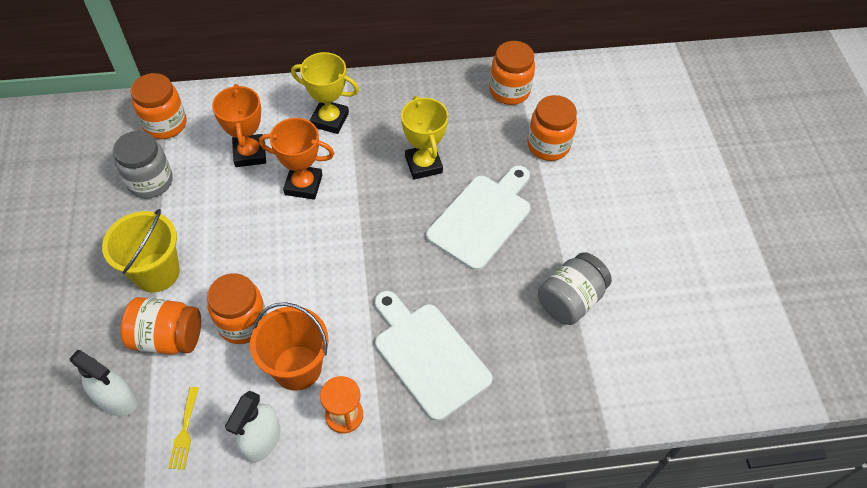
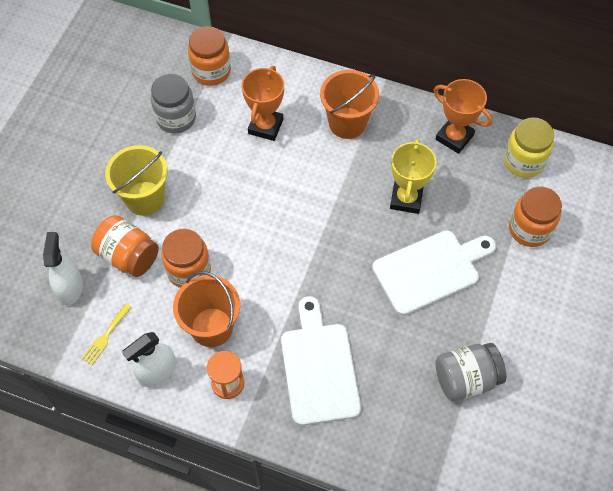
camera: 30 degrees right, 5 degrees up
(117, 399) = (70, 287): white spray bottle -> white spray bottle turned 150 degrees counterclockwise
(303, 185) = (295, 173): orange trophy -> orange trophy (454, 137)
(330, 120) = (347, 123): yellow trophy -> orange bucket
(509, 91) = (523, 161): orange jar -> yellow jar

